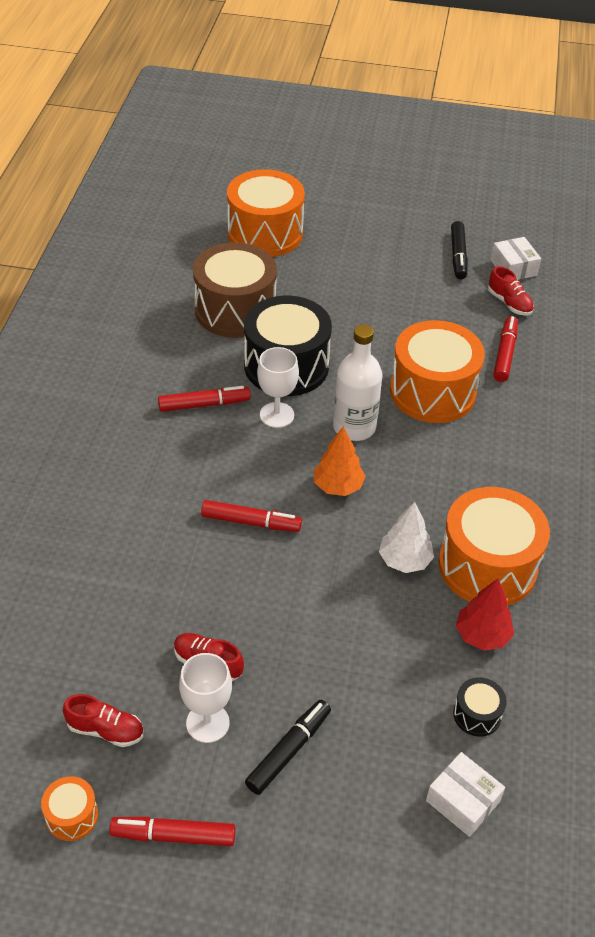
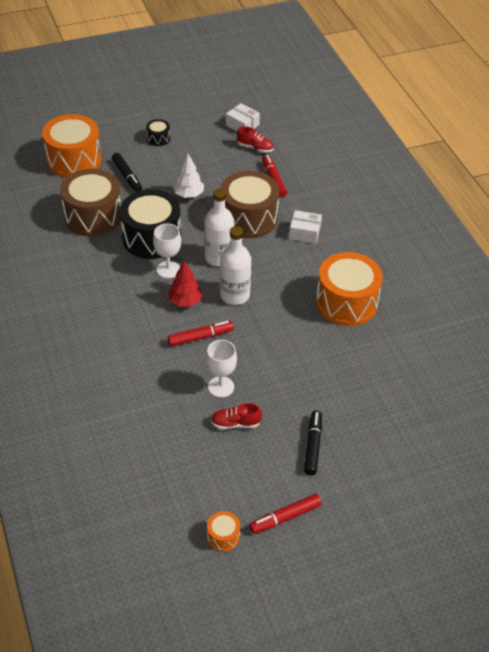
camera: 30 degrees left, 0 degrees up
(105, 730) = (206, 485): red shoe -> none
(204, 404) = (119, 282): red marker -> none
(207, 723) = (259, 454): white goblet -> white goblet (221, 387)
(338, 486) = (235, 295): orange tree -> white bottle
(404, 560) = (301, 319): white tree -> white tree (188, 194)
(432, 392) = (248, 218): orange drum -> brown drum
(458, 256) = (204, 129): black marker -> black marker (127, 176)
(463, 801) = (416, 426): white box -> white box (304, 232)
(477, 714) = (394, 381): black drum -> black drum (158, 138)
(482, 635) = (369, 340): red tree -> red tree (185, 301)

